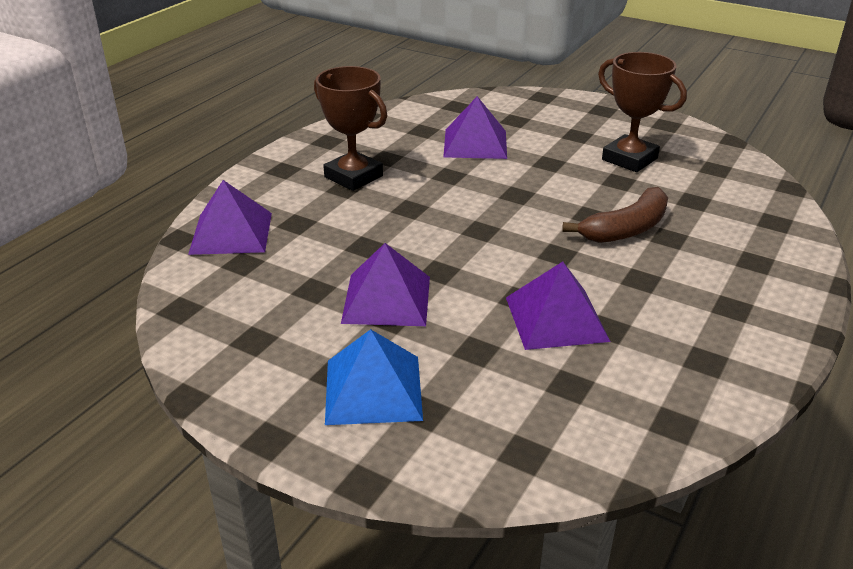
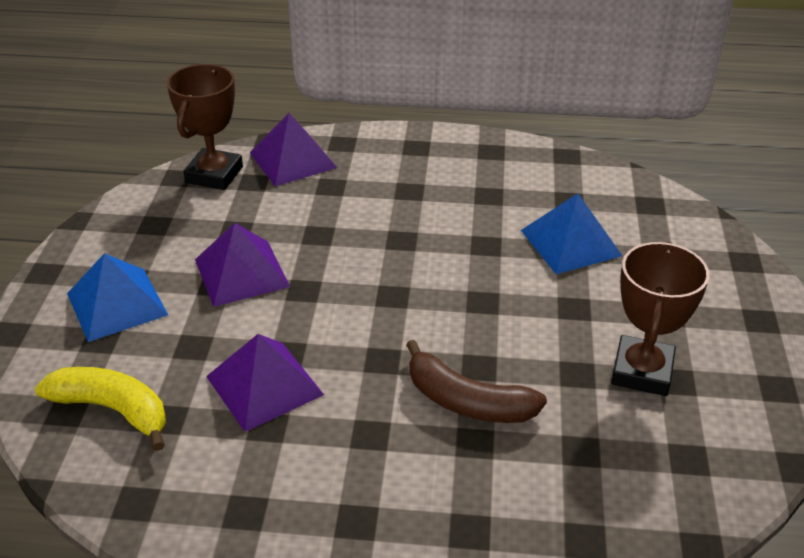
camera: 65 degrees right, 5 degrees up
(353, 176) = (434, 188): brown trophy -> brown trophy (214, 175)
(475, 143) = (571, 243): purple pyramid -> blue pyramid
(541, 418) = (113, 410): none -> yellow banana

